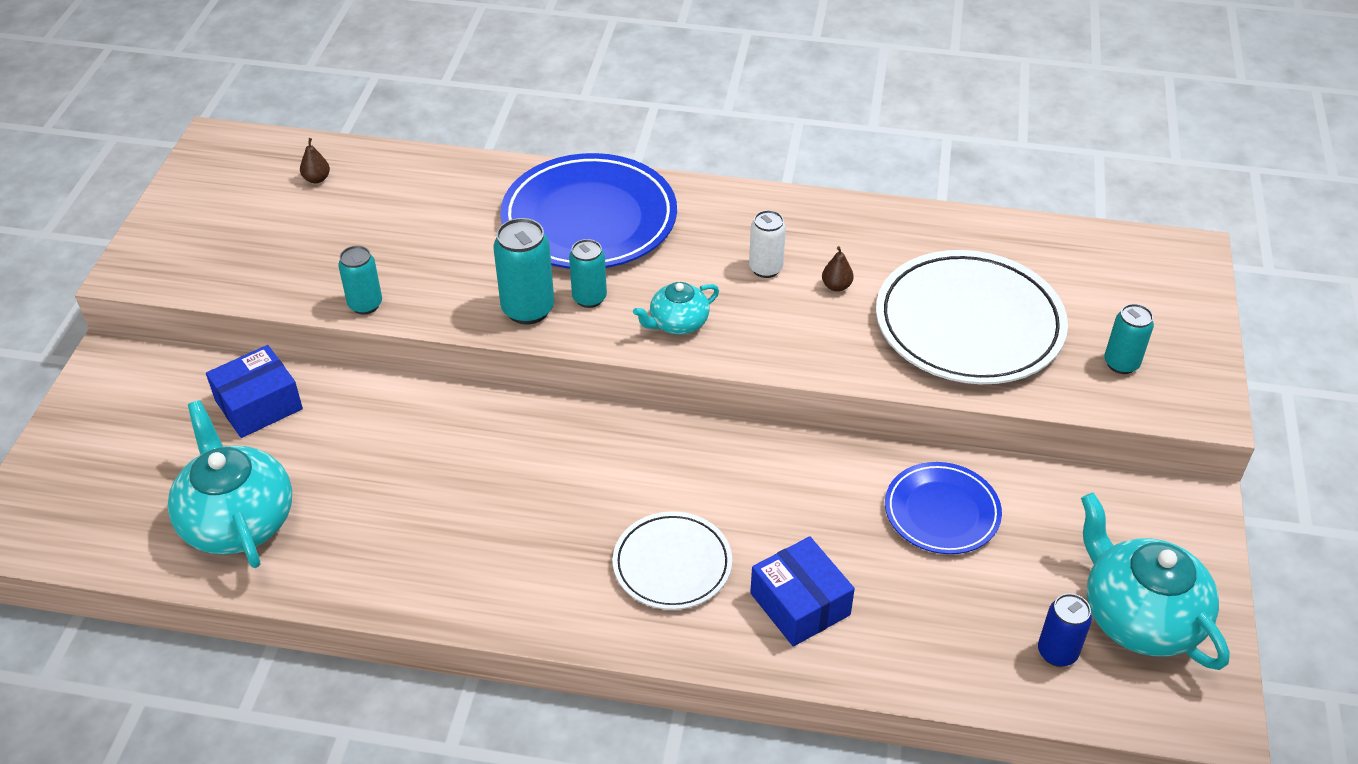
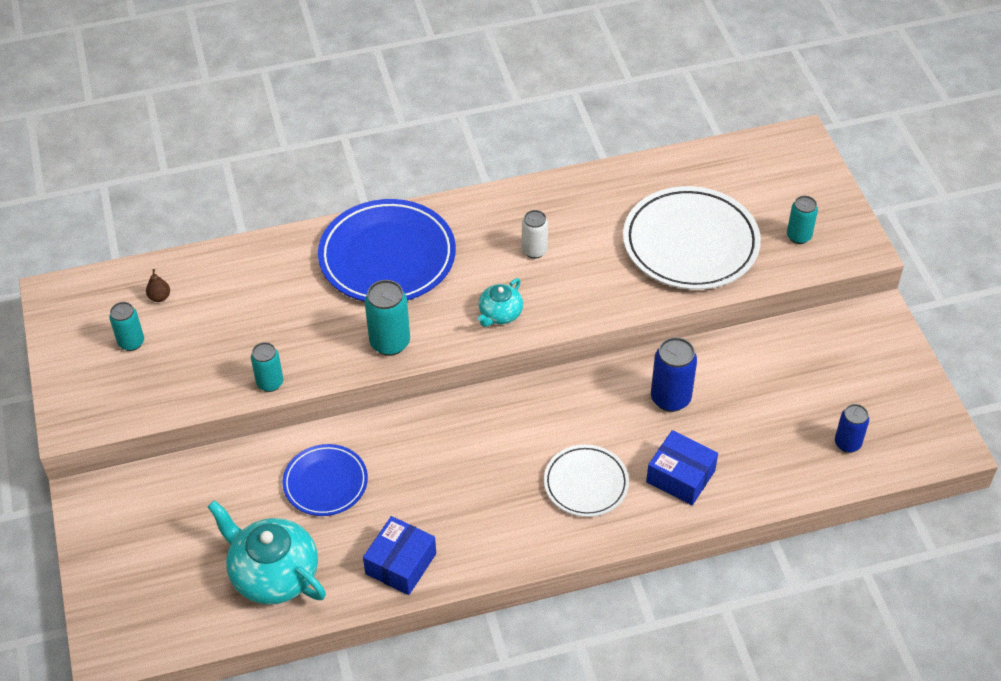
camera: 25 degrees left, 5 degrees up
(259, 405) = (226, 486): blue box -> blue box (401, 564)
(589, 298) = (427, 318): turquoise can -> turquoise can (131, 342)
(836, 286) = (589, 247): brown pear -> none
(845, 504) = (670, 398): none -> blue can
(941, 512) = (732, 380): blue plate -> blue plate (325, 483)
(1139, 617) = (882, 401): turquoise teapot -> none

